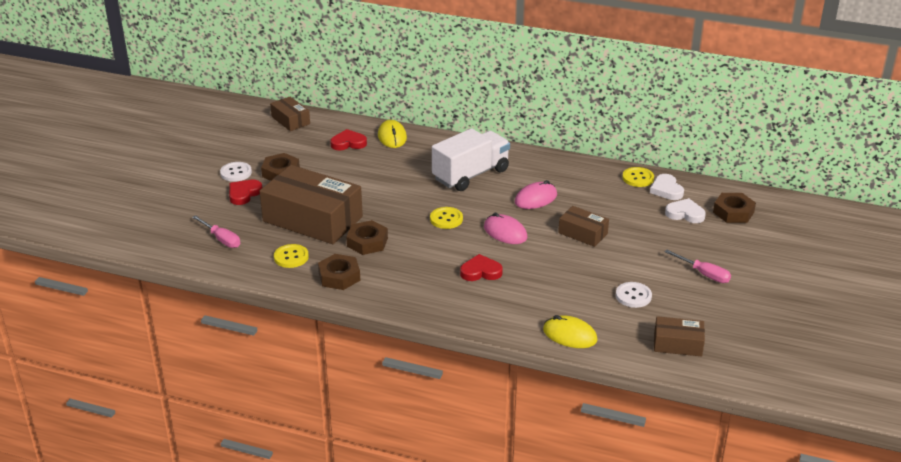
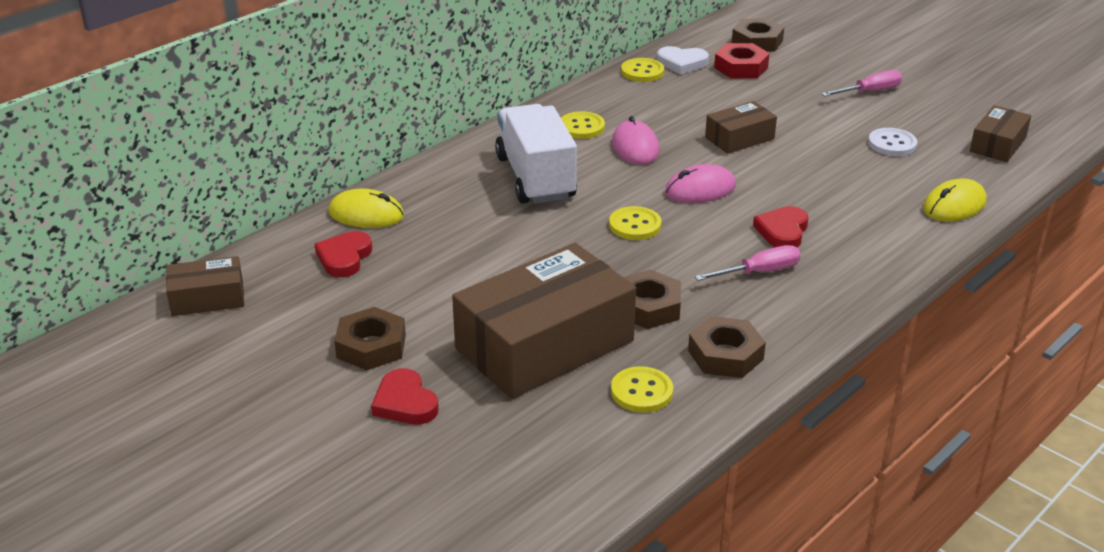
camera: 65 degrees left, 0 degrees up
(221, 239) = (533, 460): pink screwdriver -> pink screwdriver (759, 272)
(236, 173) = (325, 397): white button -> none
(543, 175) = (581, 127): none -> yellow button
(685, 214) = (741, 67): white heart -> red nut

